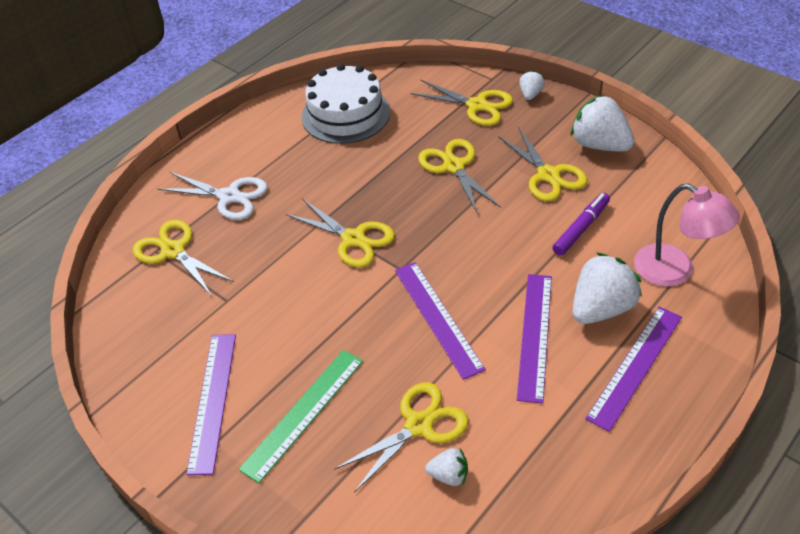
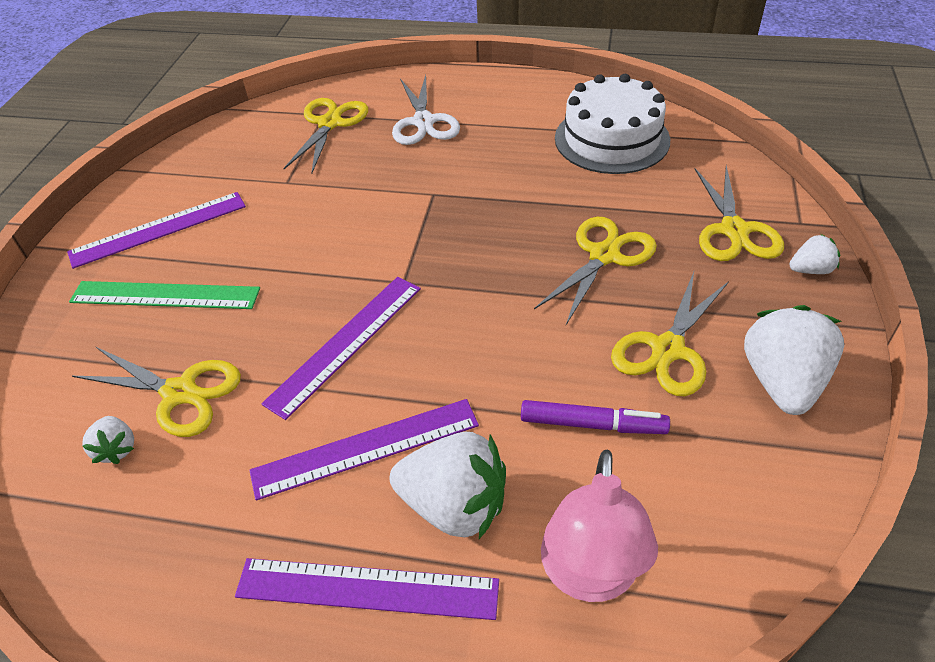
camera: 60 degrees right, 0 degrees up
(353, 239) = (424, 227): yellow scissors -> none

